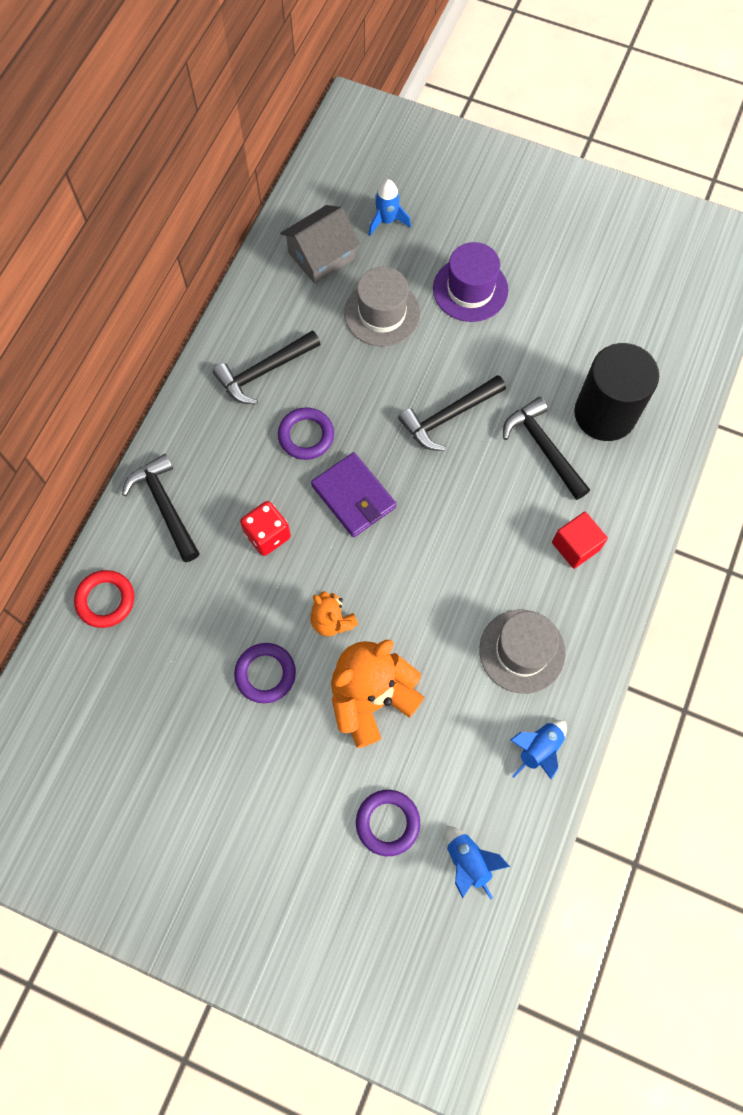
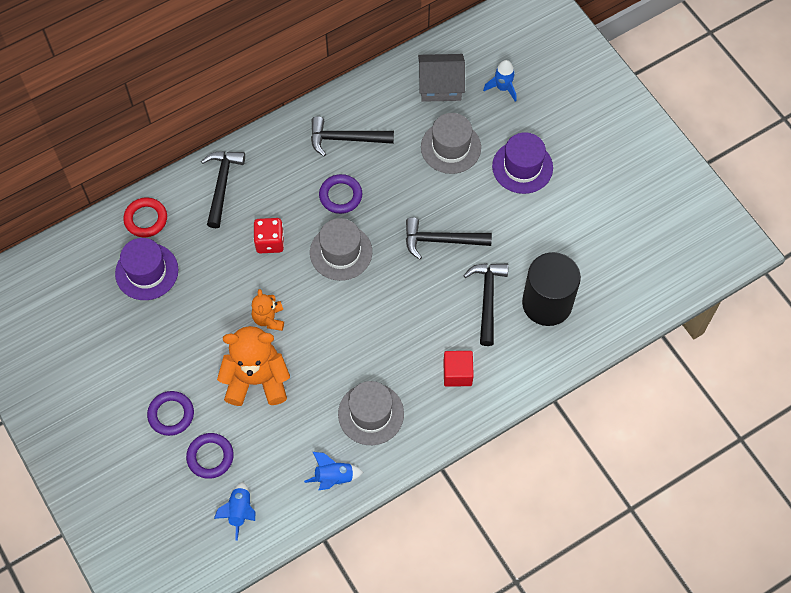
camera: 35 degrees right, 5 degrees down
(152, 659) = (146, 271): none -> purple hat
(265, 674) = (205, 323): purple ring -> purple ring (171, 414)
(353, 496) = (341, 252): purple wallet -> grey hat

